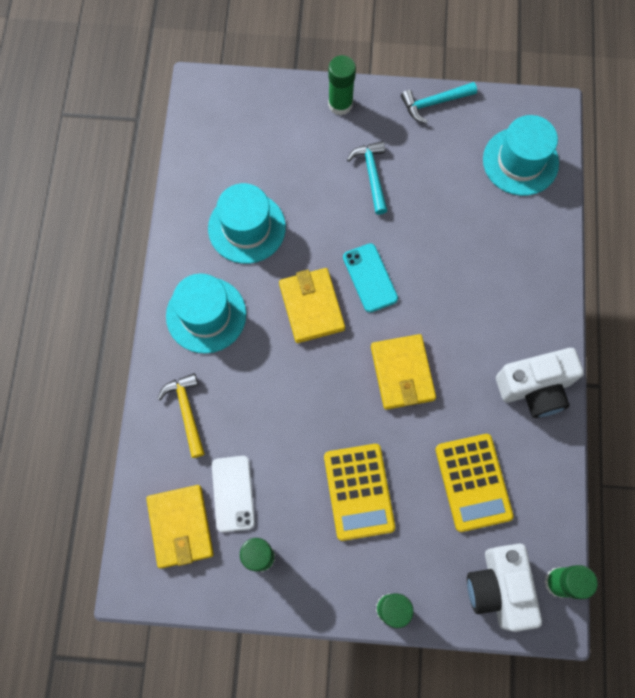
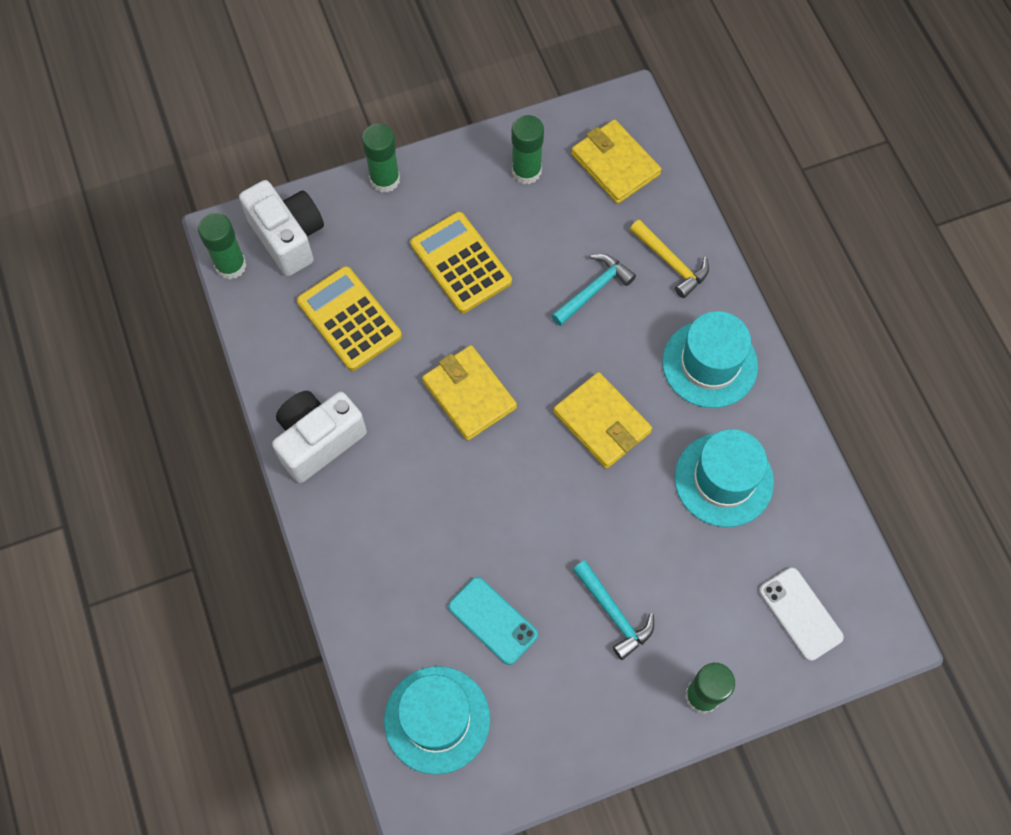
camera: 155 degrees right, 5 degrees down
(233, 493) = (582, 211): white phone -> white phone (800, 614)
(370, 278) = (554, 483): turquoise phone -> turquoise phone (493, 620)
(434, 103) = (583, 755): turquoise hammer -> turquoise hammer (593, 290)

